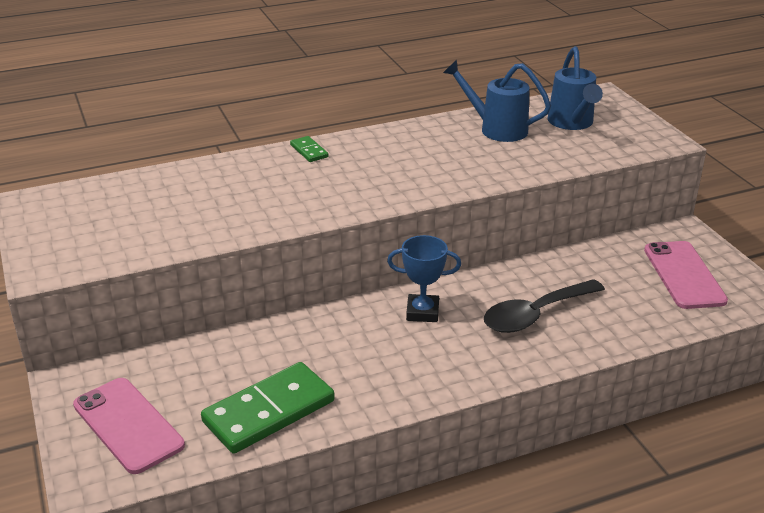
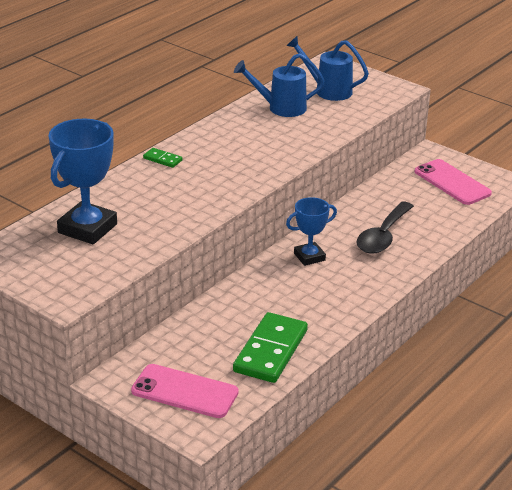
camera: 30 degrees left, 0 degrees up
(152, 201) = (87, 228): none -> blue trophy
(572, 123) = (328, 90): blue watering can -> blue watering can turned 150 degrees clockwise

